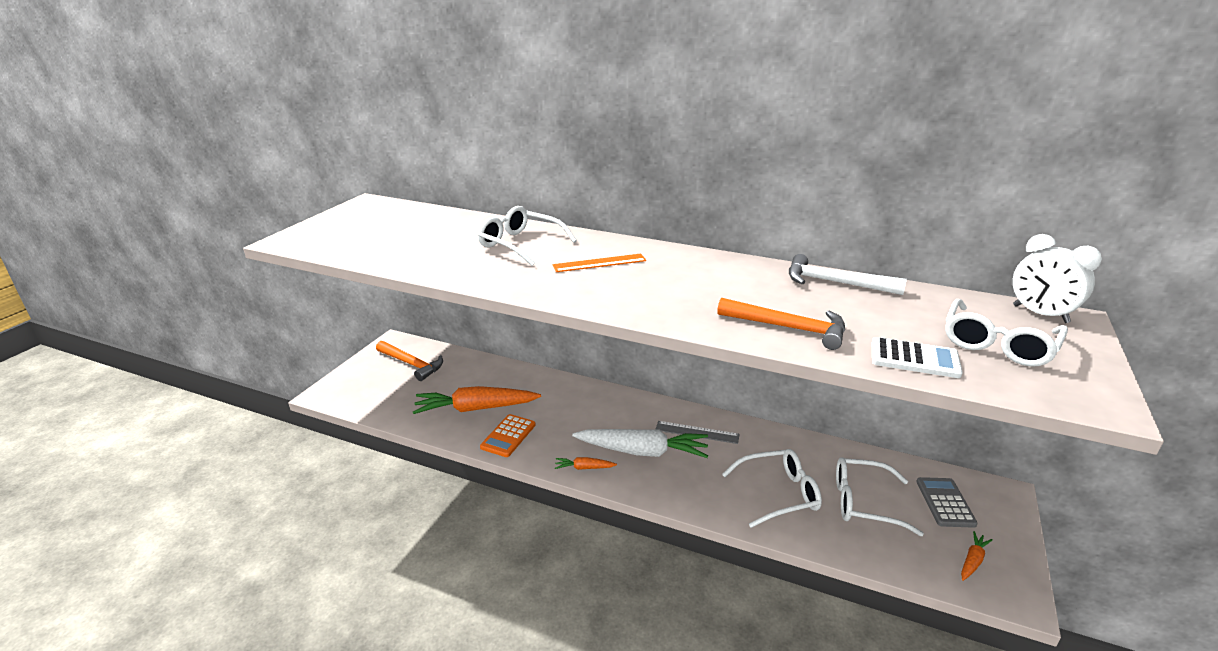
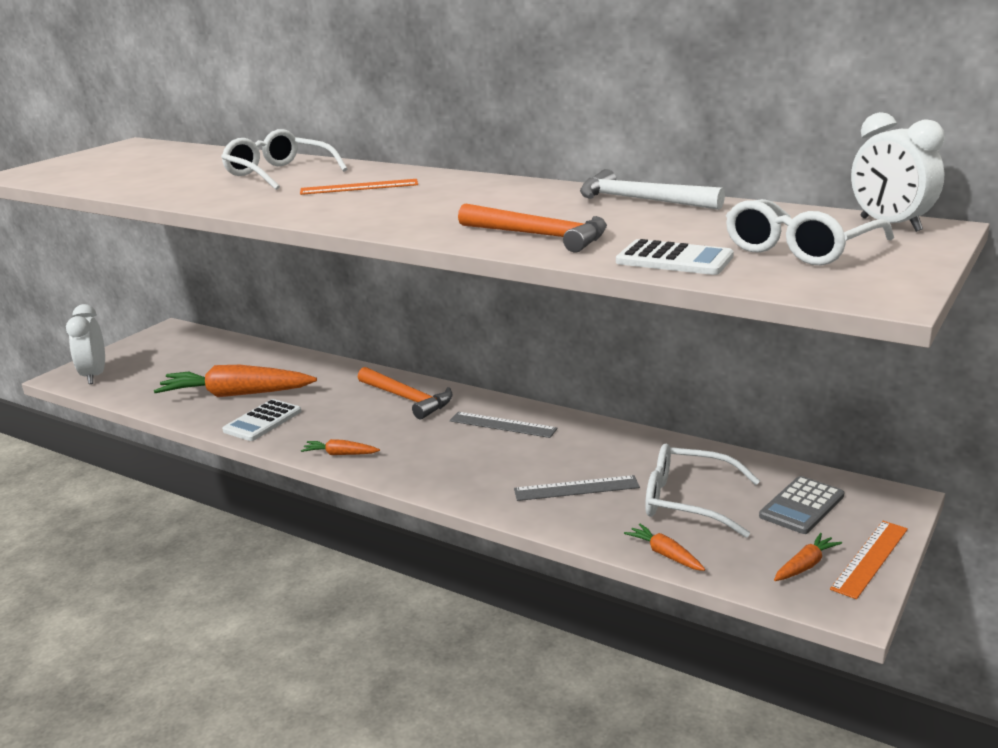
camera: 10 degrees right, 5 degrees down
(349, 392) = (94, 376): none -> white clock
(411, 364) = (180, 351): orange hammer -> orange hammer (407, 399)
(508, 436) = (262, 421): orange calculator -> white calculator
(643, 451) = (422, 441): white carrot -> none
(778, 494) = (576, 488): white glasses -> grey ruler
(870, 556) = (665, 554): none -> orange carrot
(945, 502) = (802, 506): grey calculator -> grey calculator turned 150 degrees counterclockwise
(1013, 550) = (870, 558): none -> orange ruler

